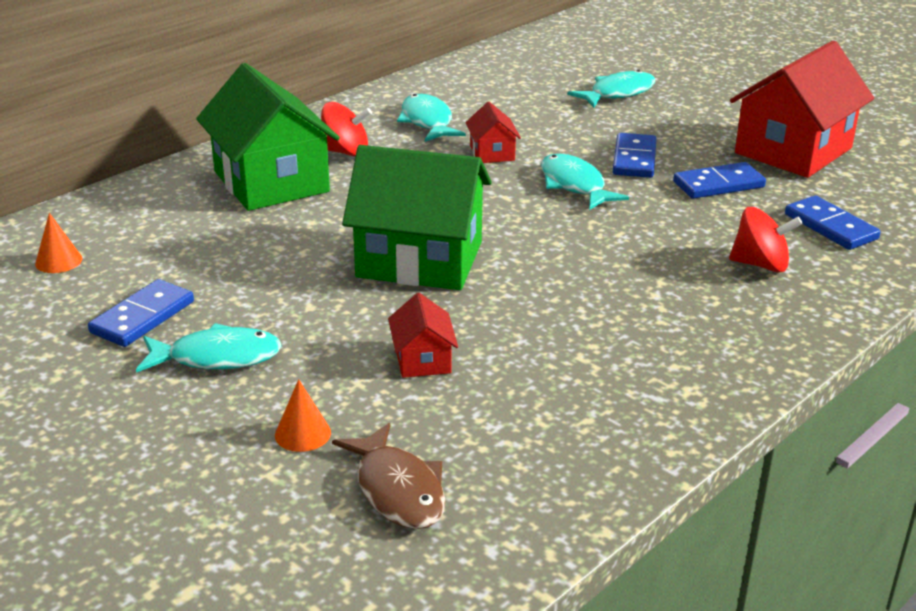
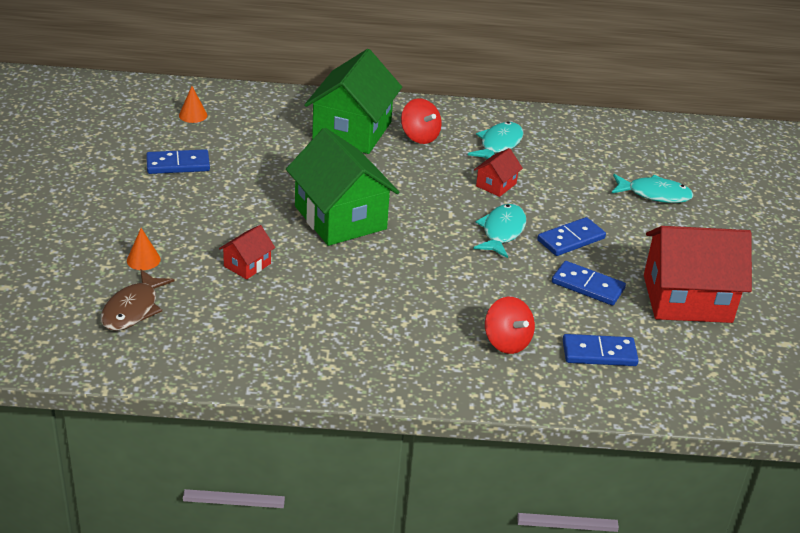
camera: 45 degrees right, 5 degrees up
(217, 357) = (172, 203): turquoise fish -> none
(830, 227) = (599, 353): blue domino -> blue domino turned 75 degrees clockwise

